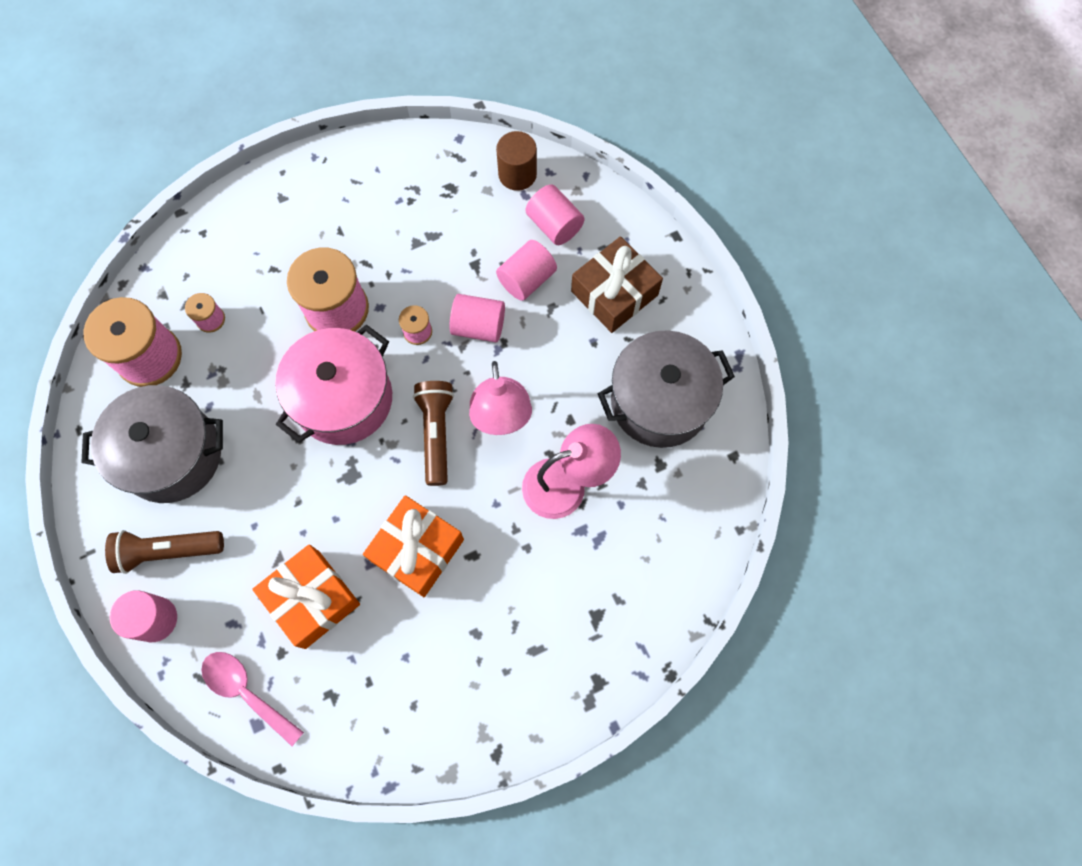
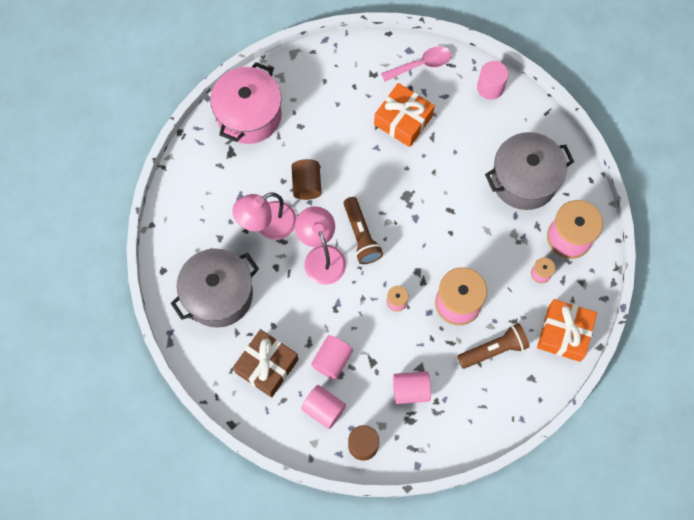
camera: 165 degrees right, 0 degrees up
(168, 551) = (500, 125): brown flashlight -> brown flashlight (494, 349)
(247, 692) = (421, 64): pink spoon -> pink spoon turned 45 degrees counterclockwise
(343, 399) = (429, 242): pink pot -> pink pot (249, 115)
(417, 550) = (350, 163): orange gift -> orange gift (564, 333)
(478, 326) = (356, 316): pink cylinder -> pink cylinder (411, 390)
(492, 532) = (306, 184): none -> brown cylinder

